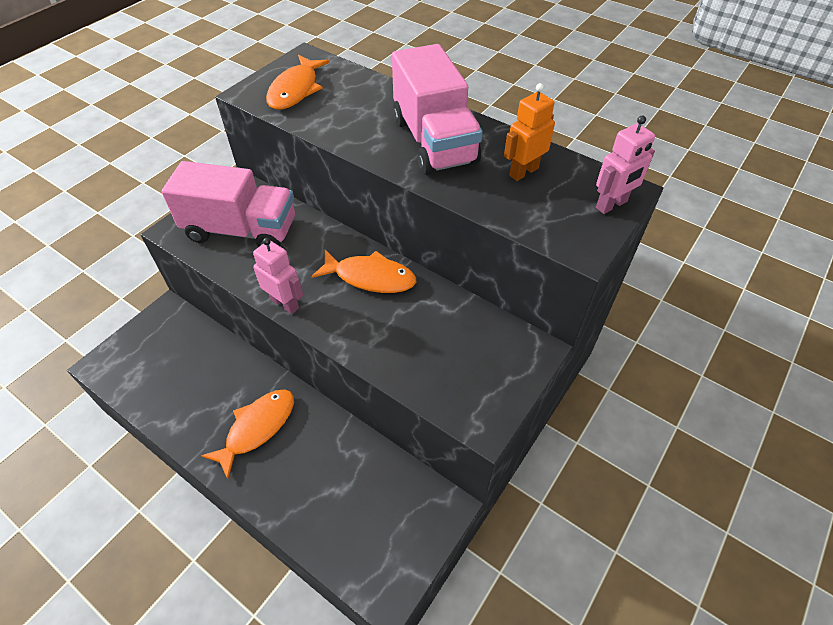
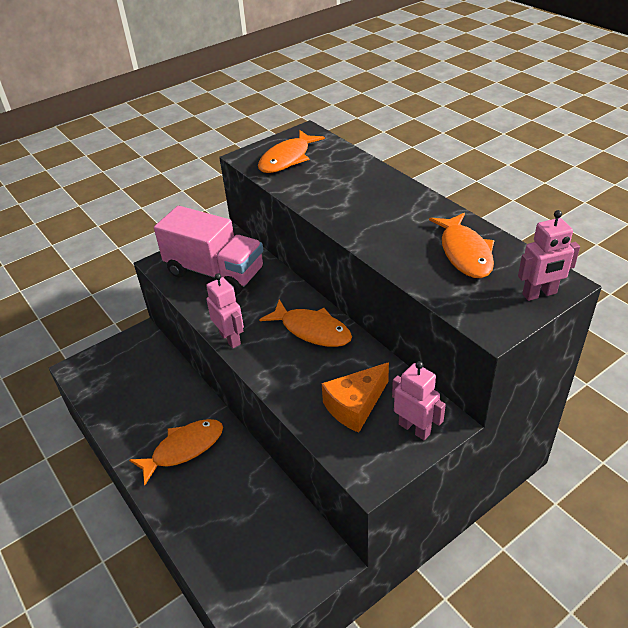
camera: 20 degrees right, 10 degrees down
(434, 141) = (392, 216): pink truck -> none
(443, 351) = (355, 406): none -> orange cheese
(509, 362) = (414, 428): none -> pink robot
(523, 172) = (465, 253): orange robot -> orange fish

